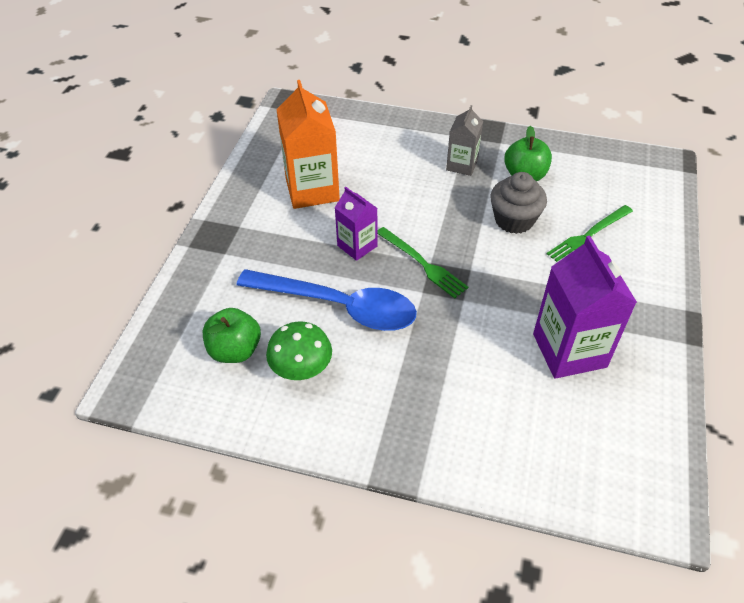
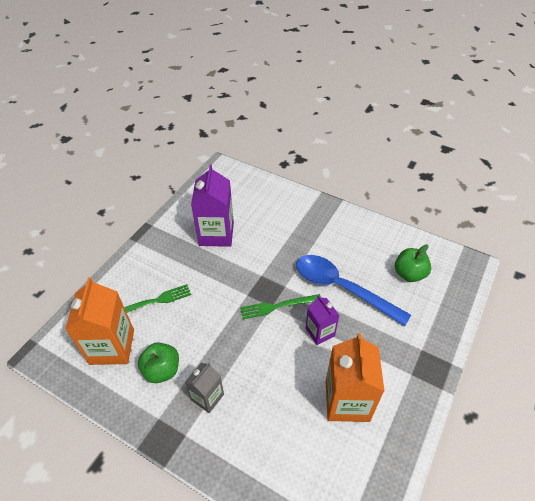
camera: 165 degrees left, 0 degrees up
(301, 370) = (369, 254): green mushroom -> none
(422, 264) = (277, 306): green fork -> green fork turned 75 degrees counterclockwise
(514, 220) = (196, 327): grey cupcake -> none
(597, 183) = (112, 347): none -> orange carton

